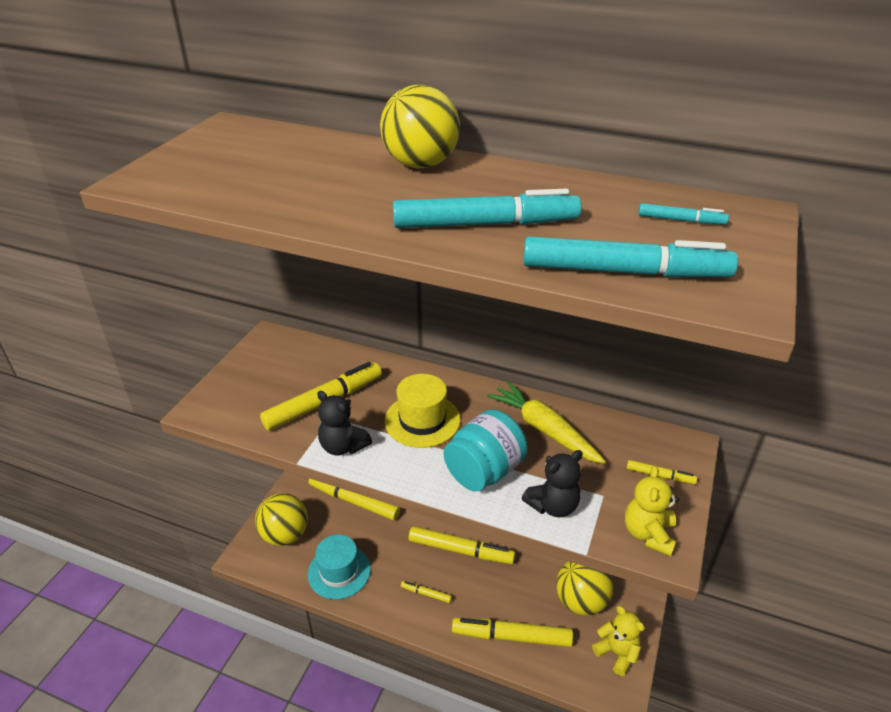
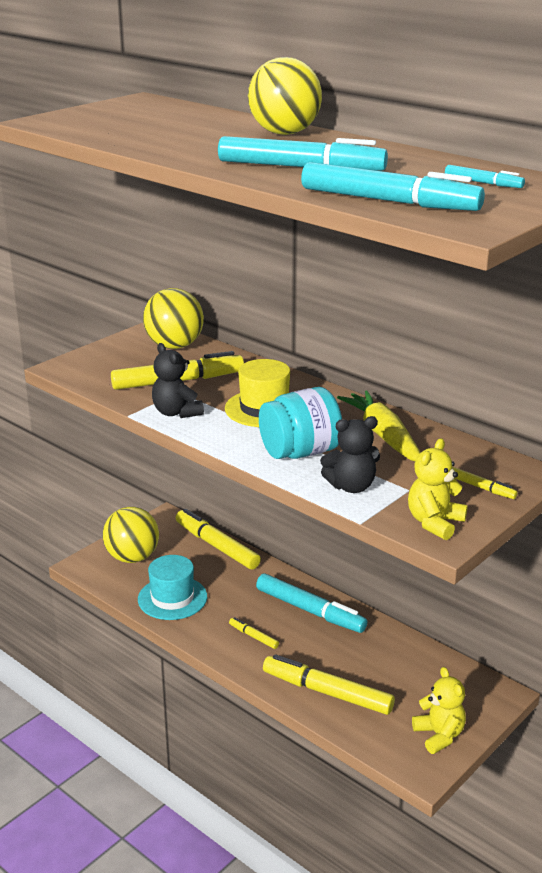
camera: 20 degrees right, 10 degrees down
(460, 550) = (310, 610): yellow marker -> turquoise marker
(581, 601) = (422, 683): yellow ball -> yellow ball (174, 346)

